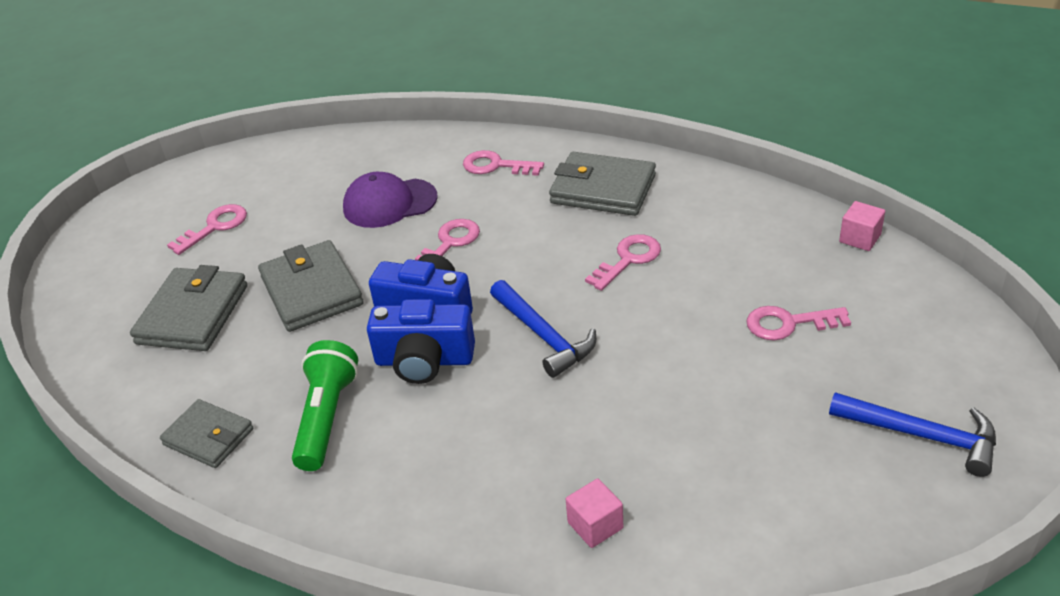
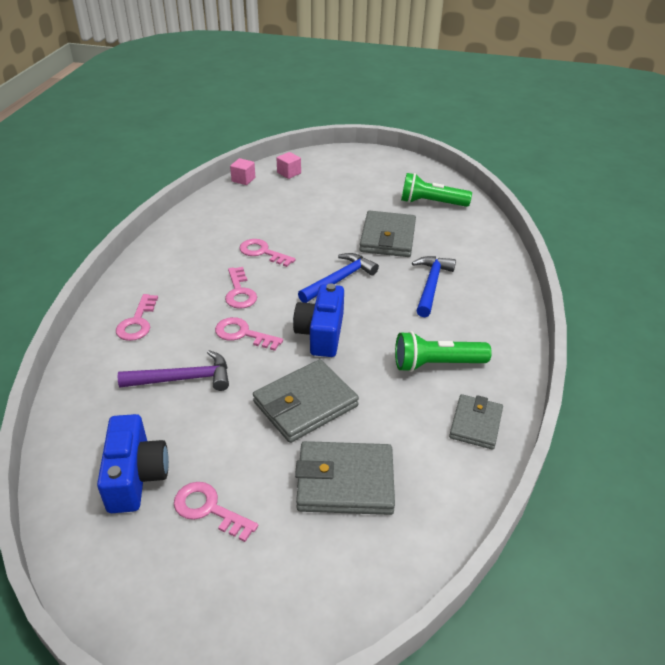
camera: 105 degrees left, 0 degrees up
(389, 203) = (183, 379): purple cap -> purple hammer
(424, 360) = (372, 327): blue camera -> blue camera (136, 476)
(595, 525) = (472, 252): pink cube -> pink cube (289, 173)
(603, 189) = (181, 267): grey wallet -> grey wallet (387, 238)
(788, 493) = (431, 203): none -> green flashlight
(789, 323) = (316, 201): pink key -> pink key (239, 292)
(922, 435) = (385, 172): blue hammer -> blue hammer (431, 285)

